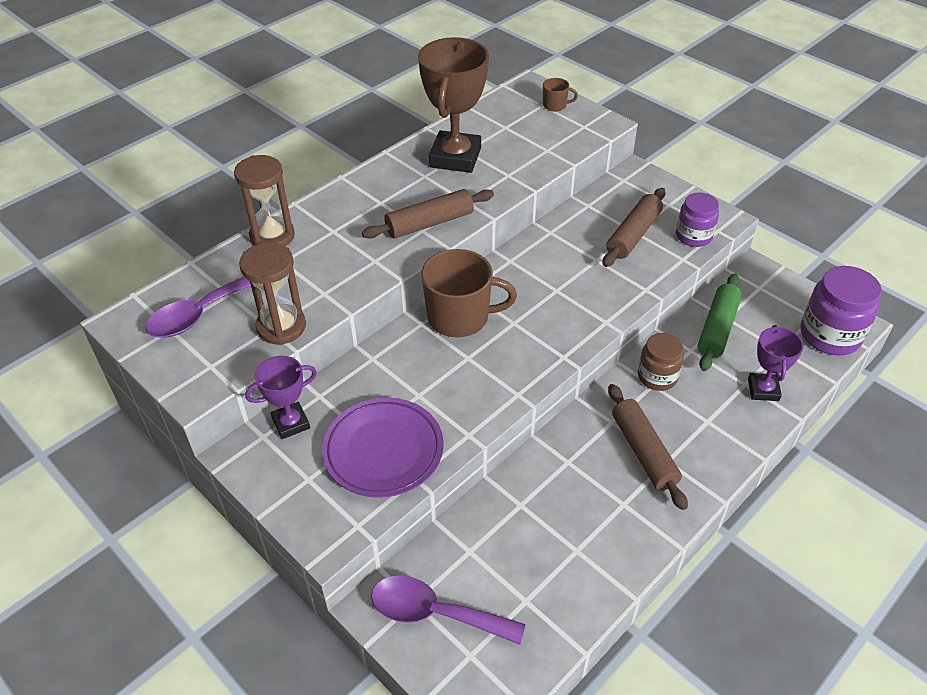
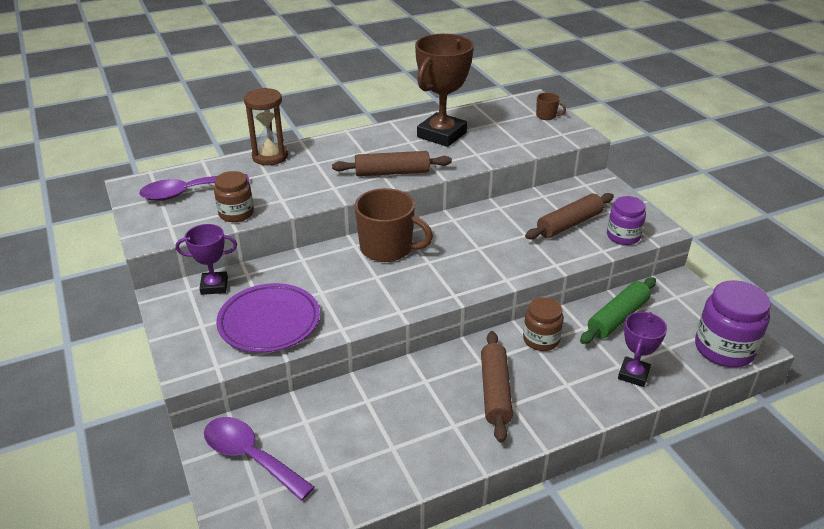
camera: 20 degrees right, 10 degrees down
(281, 327) = (236, 213): brown hourglass -> brown jar

